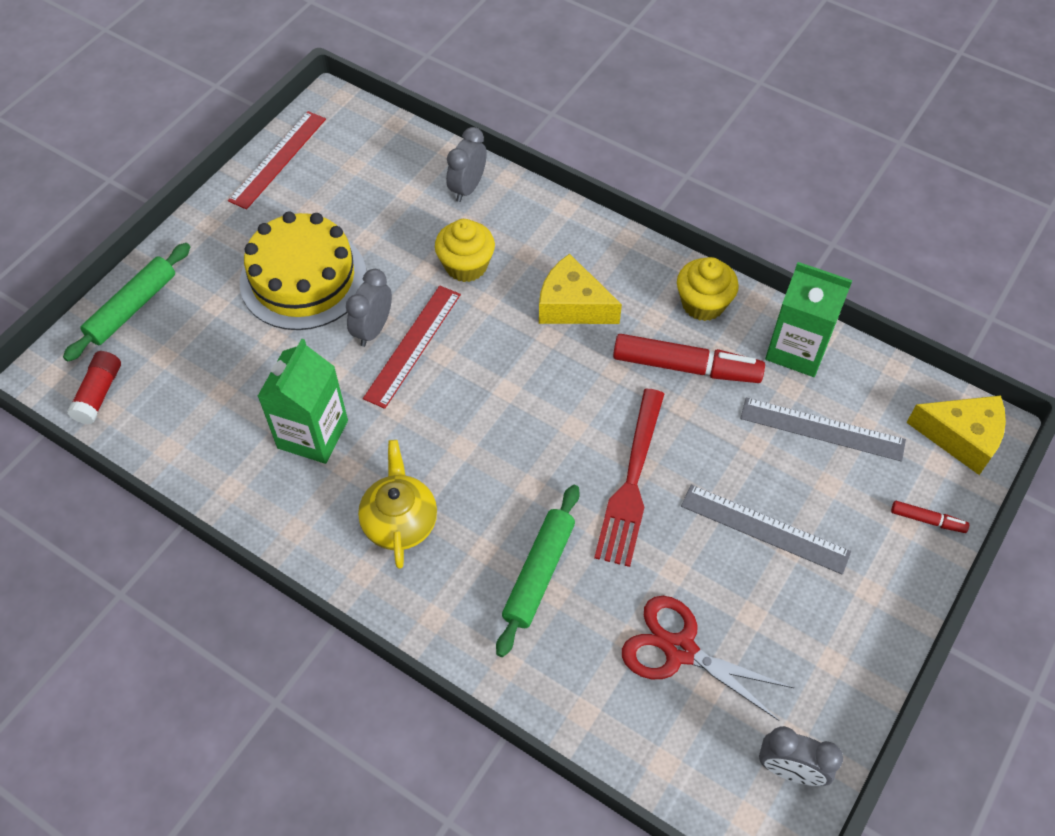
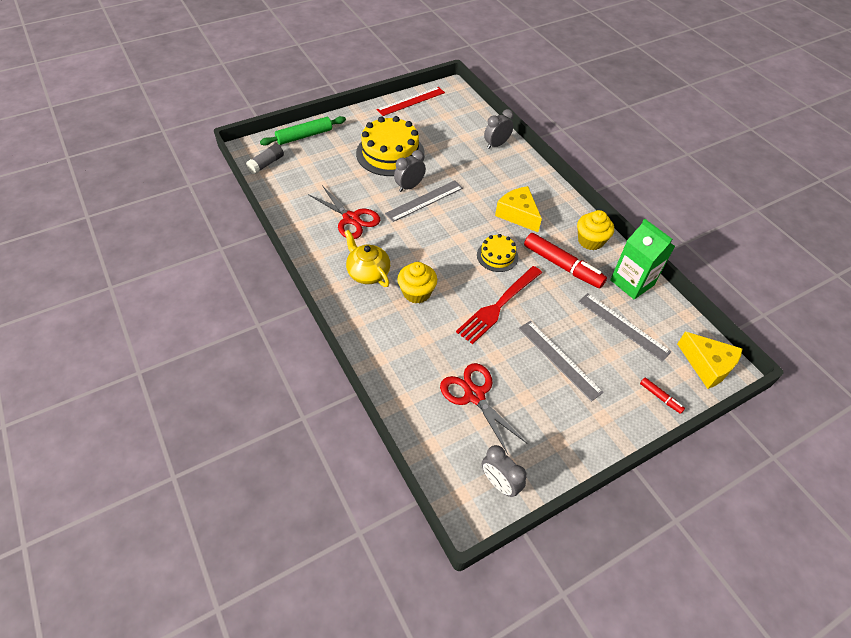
camera: 25 degrees right, 5 degrees down
(99, 394) = (266, 164): red glue stick -> grey glue stick
(313, 434) = (351, 219): green carton -> red scissors
(400, 521) = (368, 273): yellow teapot -> yellow teapot turned 60 degrees counterclockwise
(412, 345) = (424, 200): red ruler -> grey ruler
(466, 266) = (473, 177): yellow cupcake -> yellow cupcake (416, 292)
(538, 573) = (422, 326): green rolling pin -> none
(582, 395) = (497, 256): none -> yellow cake

